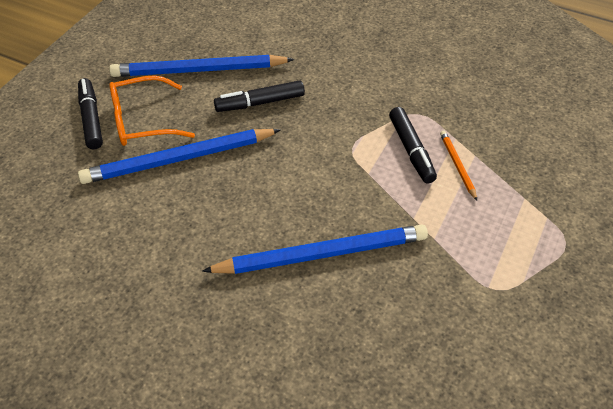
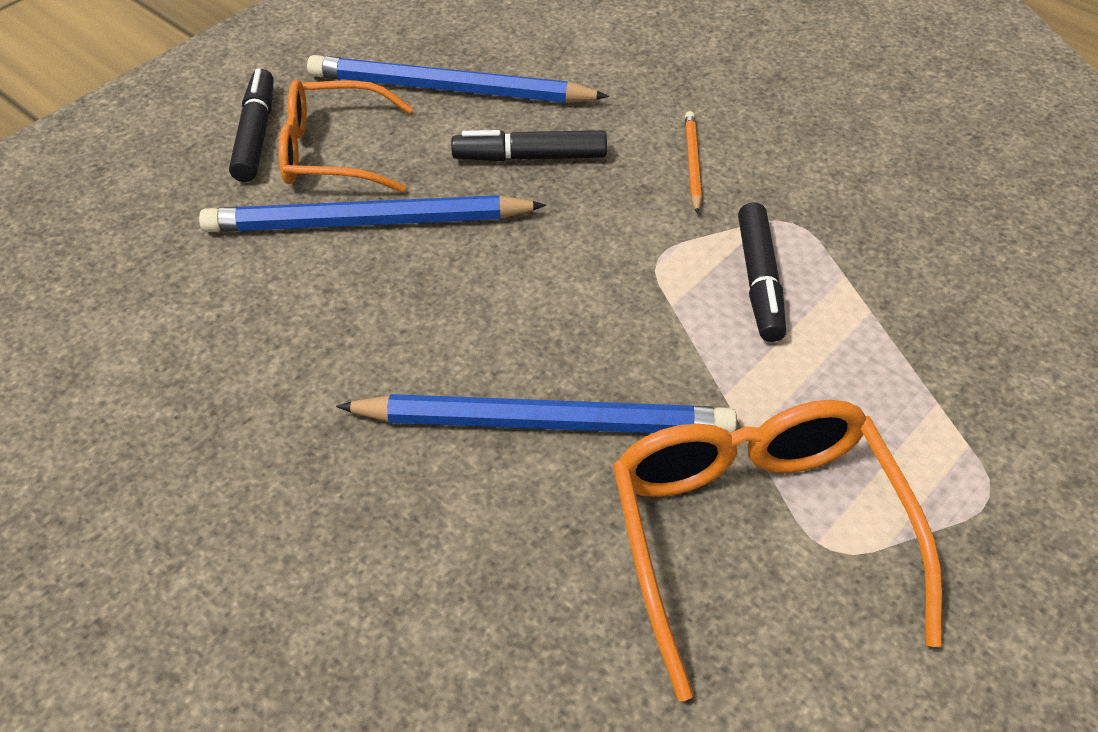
camera: 15 degrees right, 0 degrees up
(456, 291) = (757, 536): none -> orange glasses
(457, 165) = (832, 322): orange pencil -> orange pencil (692, 163)

